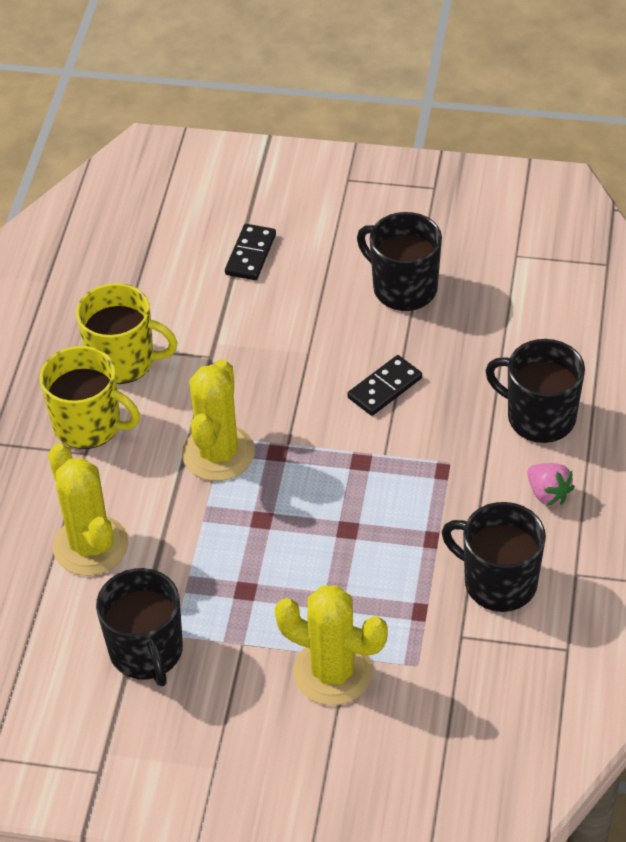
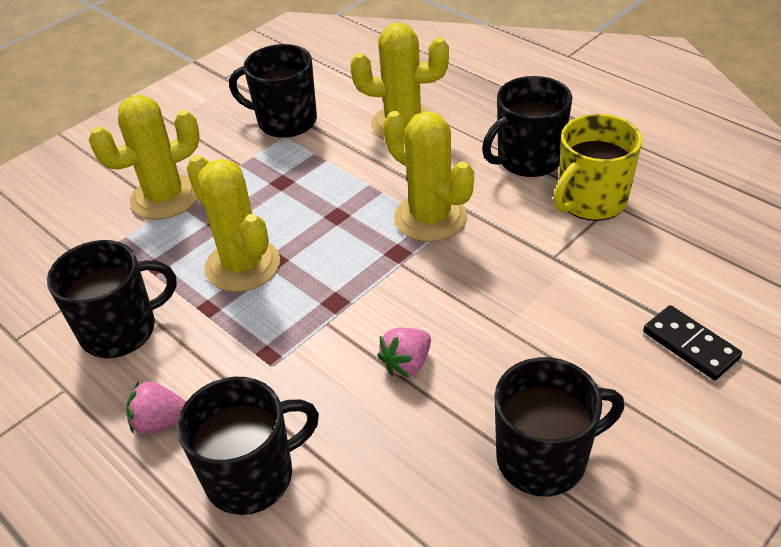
camera: 125 degrees right, 5 degrees down
(89, 425) = (528, 159): yellow mug -> black mug
(370, 548) = (242, 265): none -> yellow cactus
(385, 388) = (407, 363): black domino -> pink strawberry

